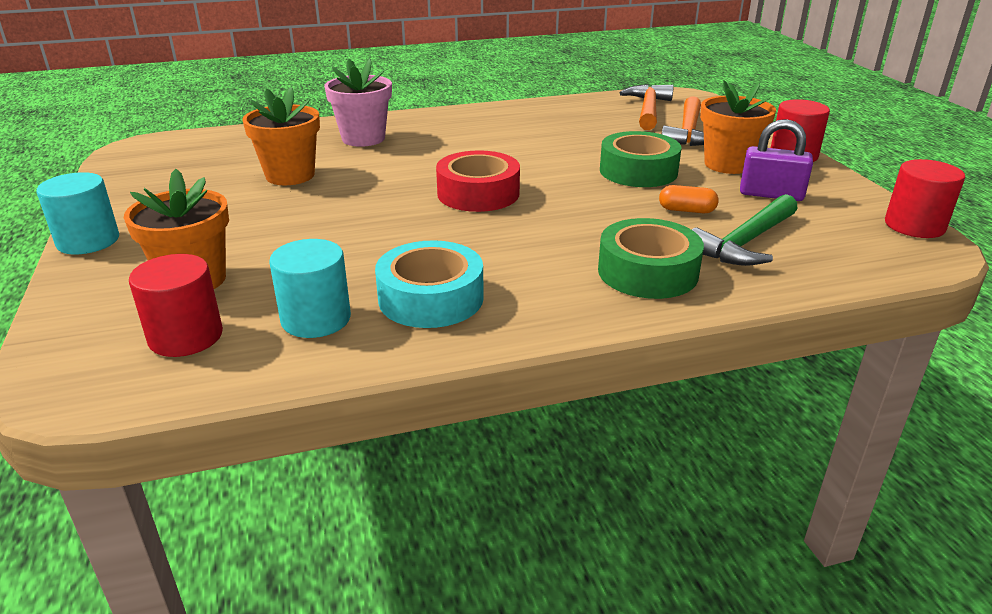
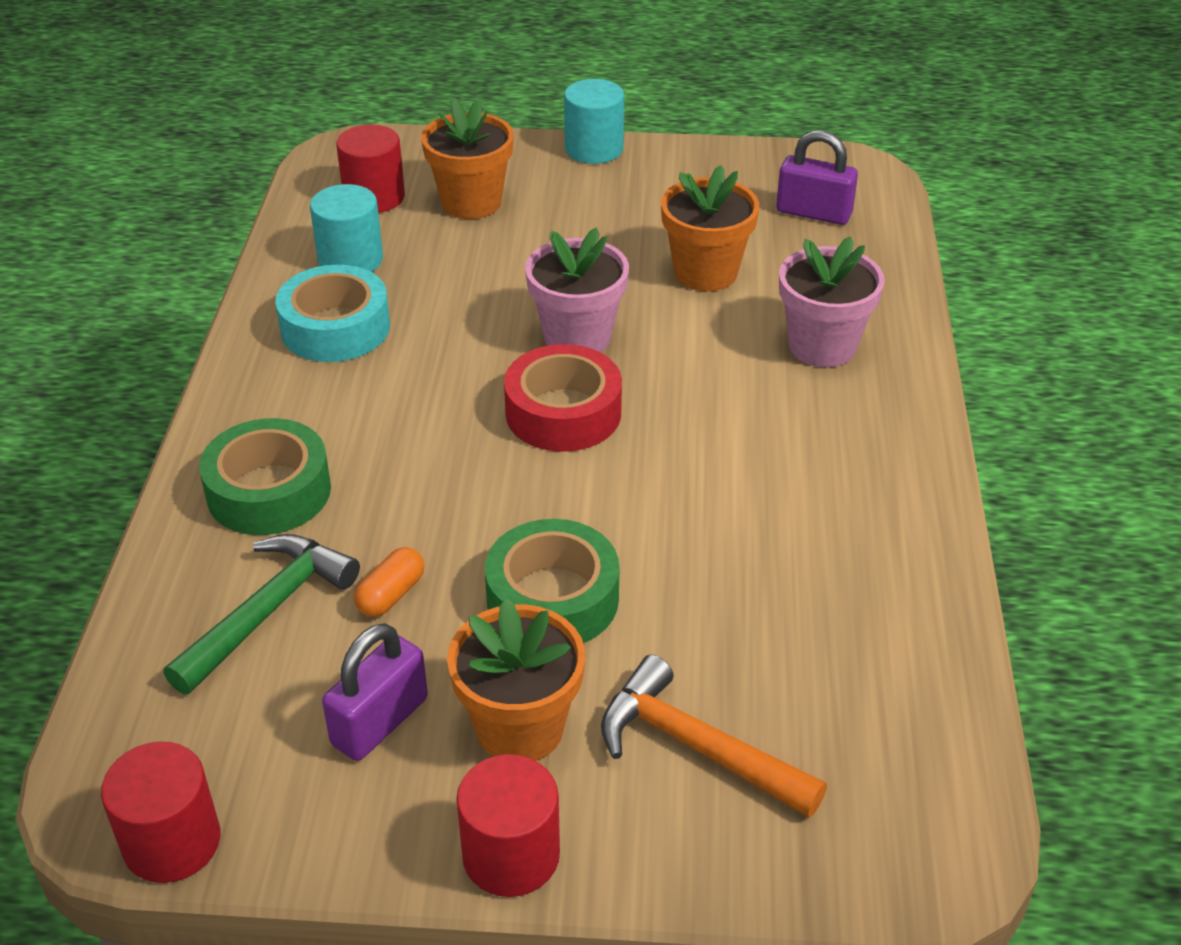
camera: 110 degrees right, 10 degrees up
(201, 154) = (813, 213): none -> purple padlock
(390, 202) = (577, 337): none -> pink flower pot
(648, 110) = (854, 742): orange hammer -> none
(745, 243) = (268, 611): green hammer -> green hammer turned 60 degrees clockwise

